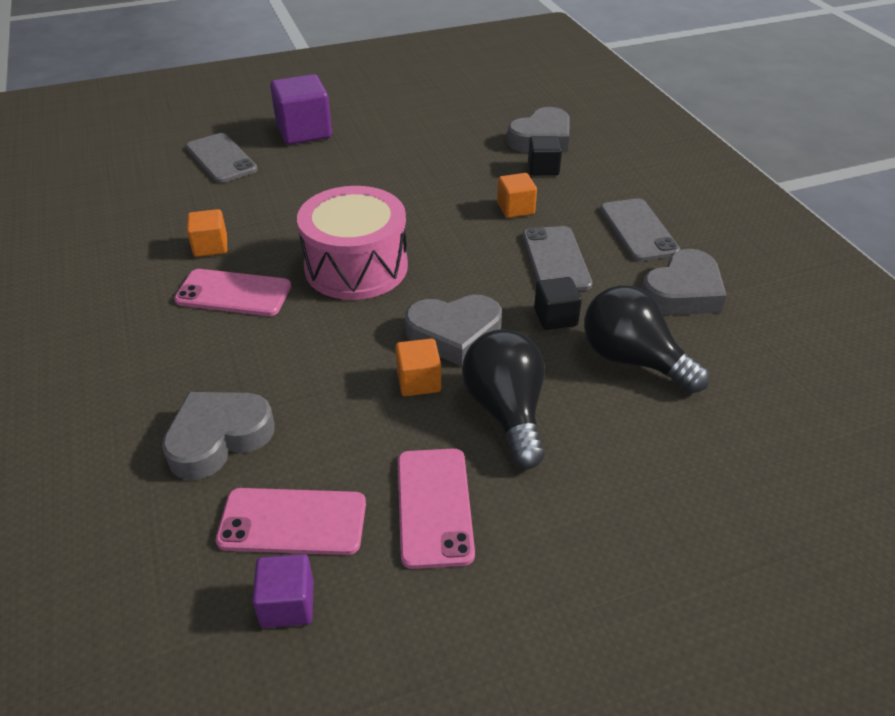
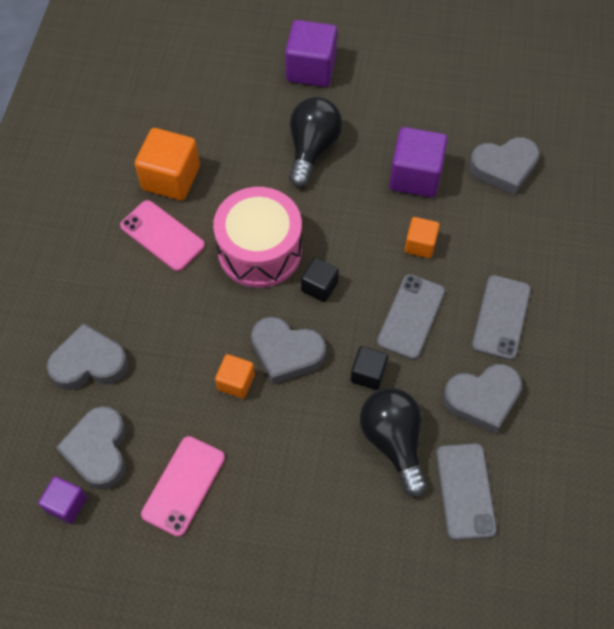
camera: 30 degrees right, 20 degrees up
(210, 246) = (171, 178): orange cube -> orange cube, size x1.75
(221, 158) = (229, 76): grey phone -> grey phone (465, 491)
(292, 522) = (98, 450): pink phone -> grey heart
(467, 167) = (415, 176): none -> purple cube
(506, 412) = (275, 438): black light bulb -> black light bulb (312, 149)
(543, 169) = (477, 207): black cube -> black cube (319, 286)

